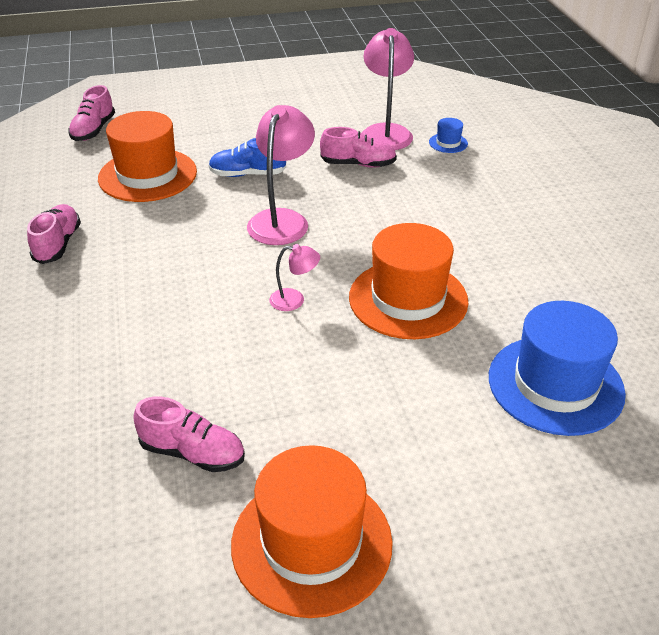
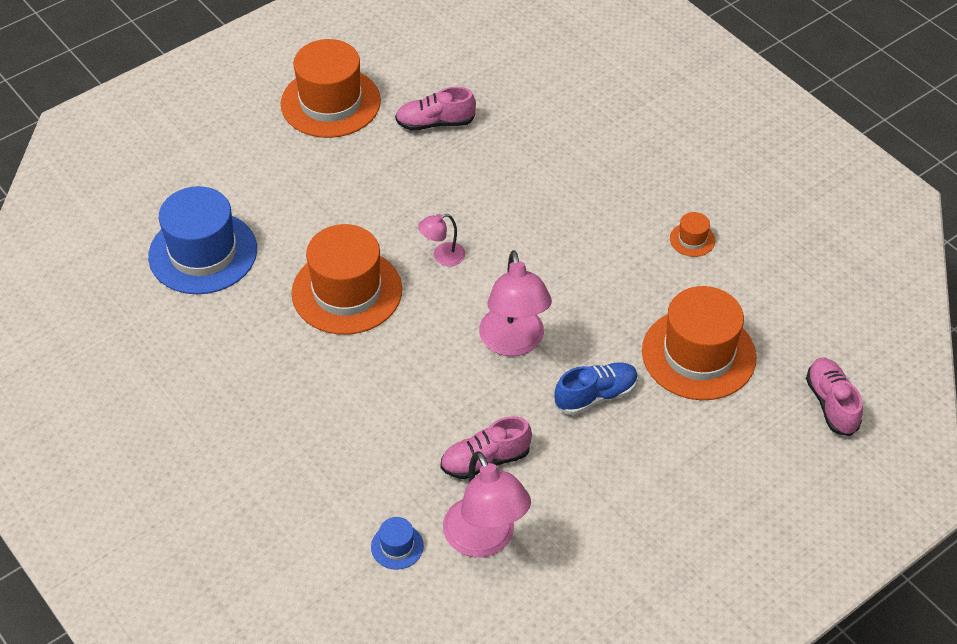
camera: 155 degrees right, 10 degrees up
(58, 244) = (692, 239): pink shoe -> orange hat

